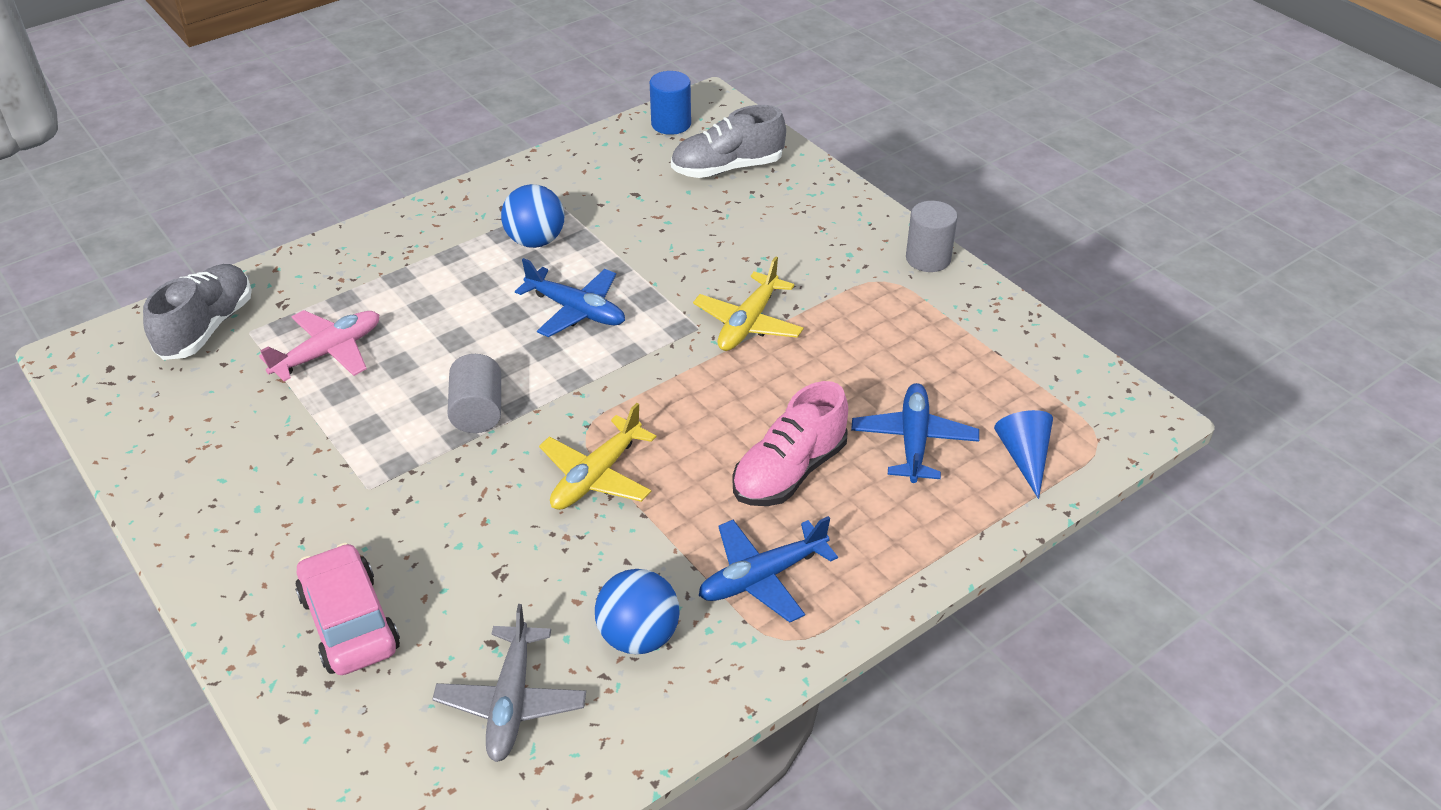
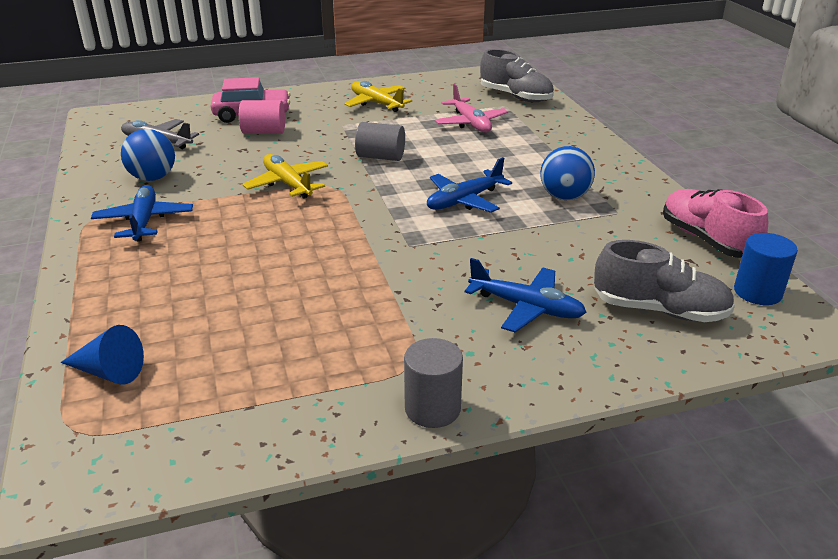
camera: 110 degrees right, 10 degrees down
(423, 574) = (264, 132): none -> pink cylinder
(727, 168) = (659, 310): grey shoe -> grey shoe turned 105 degrees clockwise
(748, 323) = (399, 269): yellow plane -> yellow plane (376, 103)
(789, 471) = (219, 251): pink shoe -> pink shoe (706, 240)
(913, 440) = (191, 316): blue plane -> blue plane (526, 307)

